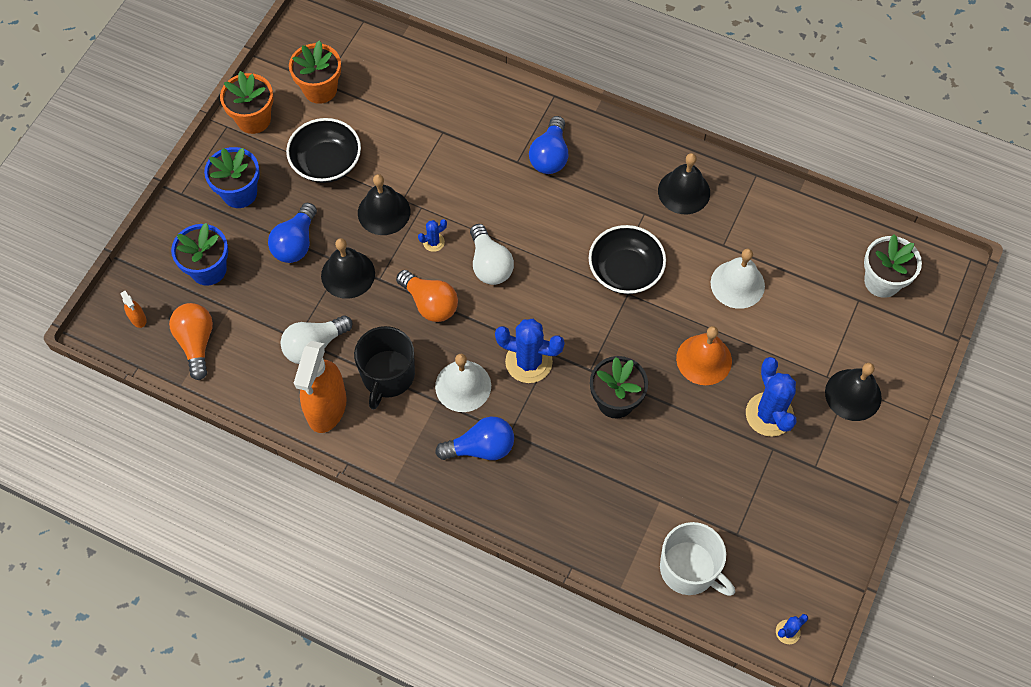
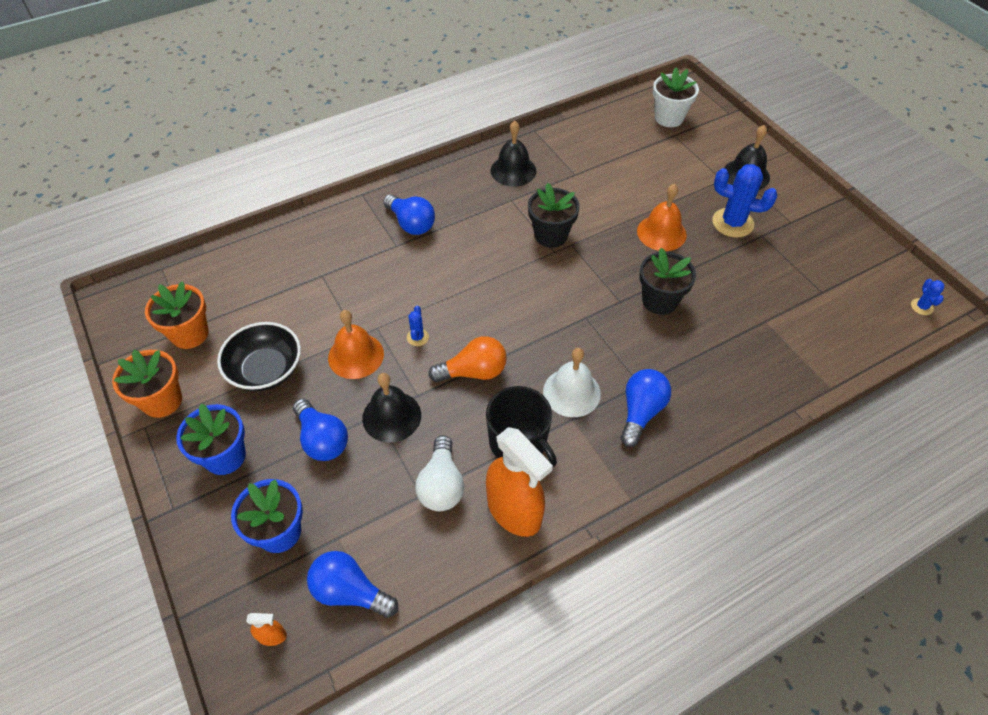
camera: 55 degrees left, 10 degrees down
(196, 343) = (350, 592): orange light bulb -> blue light bulb
(384, 212) = (356, 355): black bell -> orange bell
(489, 264) = (472, 312): white light bulb -> none
(528, 362) = (583, 335): blue cactus -> none
(625, 271) = (551, 235): black bowl -> black flower pot
(689, 569) = (837, 335): white mug -> none
(737, 284) = (613, 184): white bell -> none

